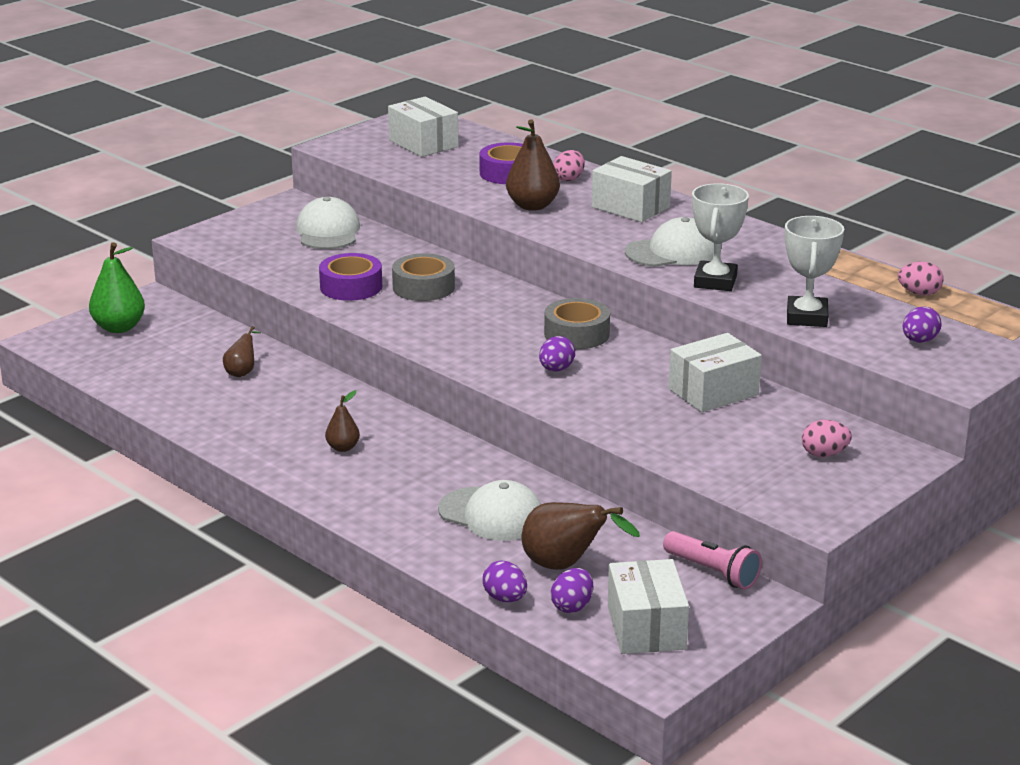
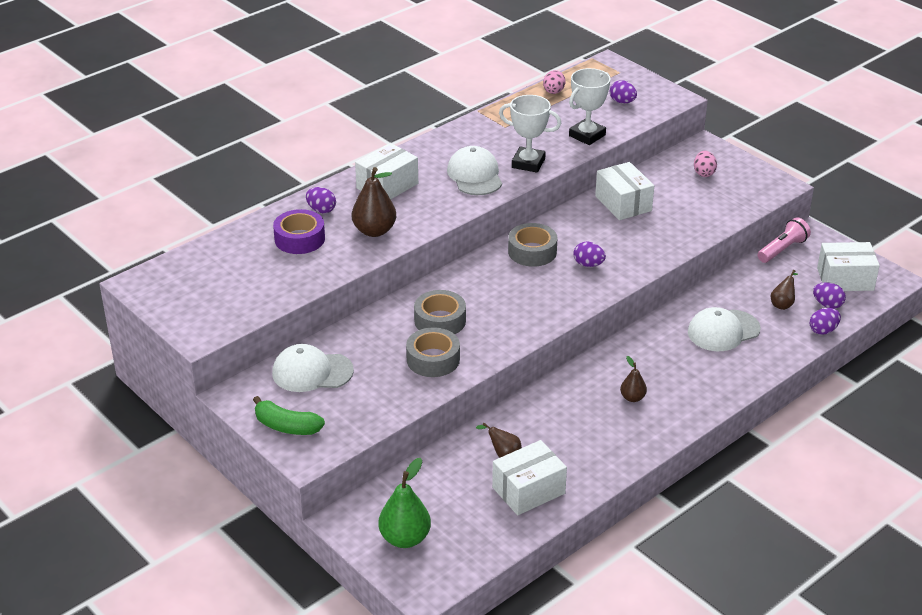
camera: 85 degrees left, 10 degrees up
(242, 226) = (286, 426): none -> green banana
(351, 287) = (433, 359): purple tape -> grey tape
(423, 143) = (213, 281): white box -> white box (528, 490)
(491, 514) = (723, 331): white cap -> white cap turned 150 degrees counterclockwise
(566, 566) = (783, 304): brown pear -> brown pear, size x0.56
(569, 179) = (321, 210): pink egg -> purple egg
(807, 317) = (587, 135): white trophy -> white trophy turned 60 degrees counterclockwise

